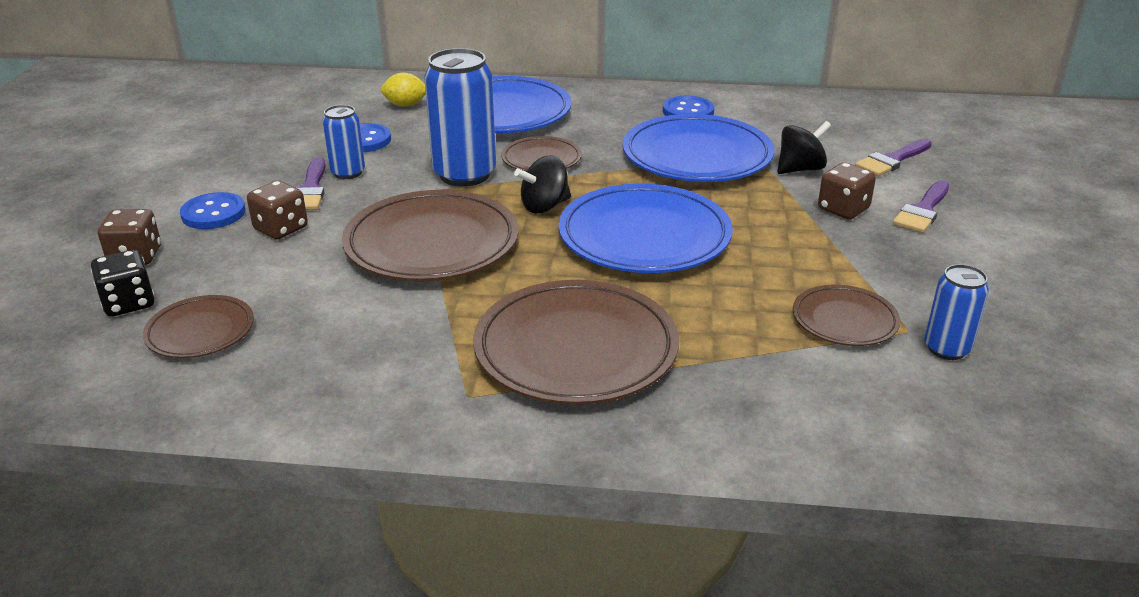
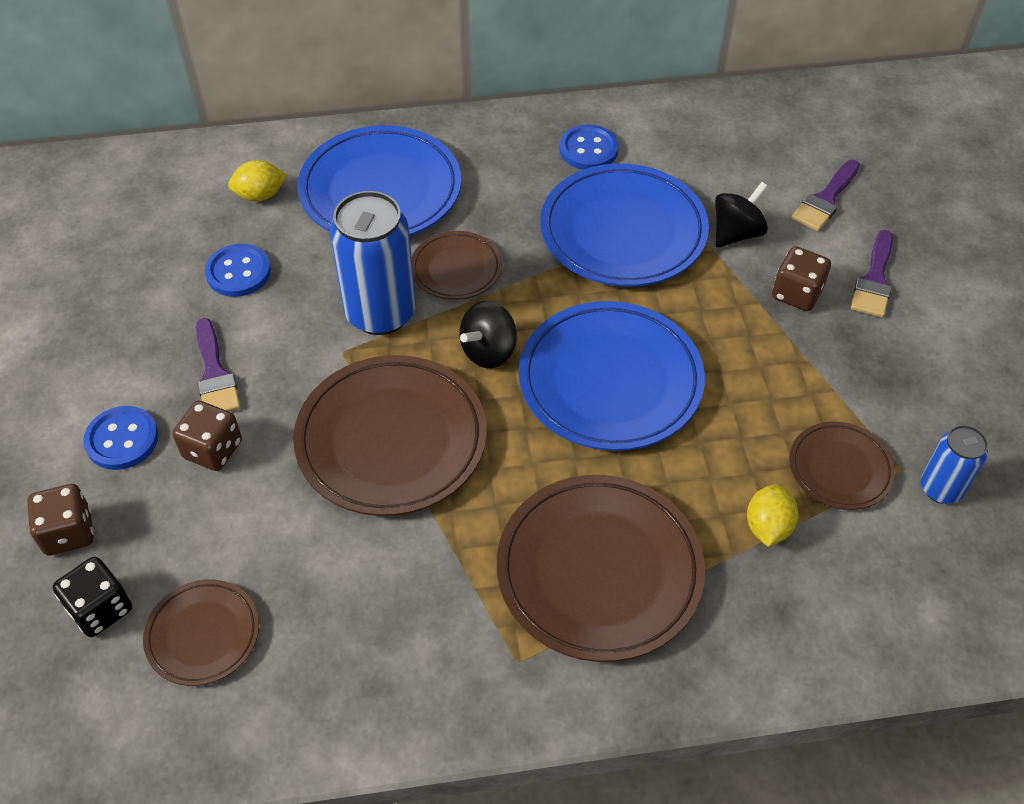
camera: 15 degrees left, 20 degrees up
(348, 173) = (246, 336): blue can -> none
(755, 347) = (767, 527): none -> yellow lemon

